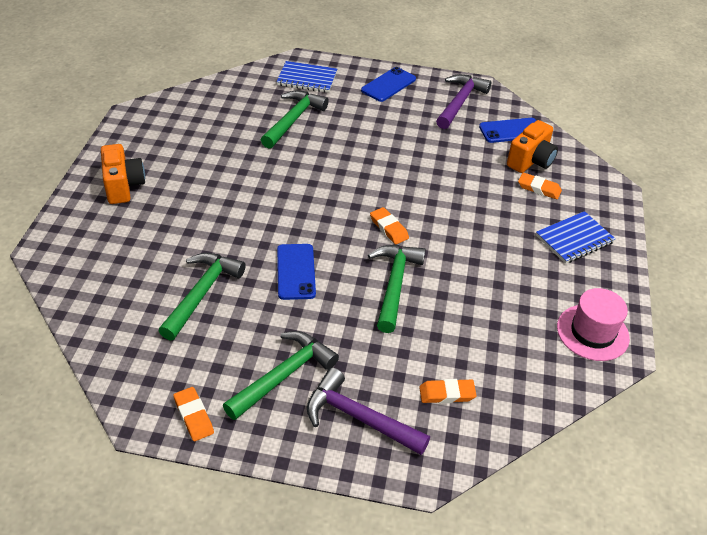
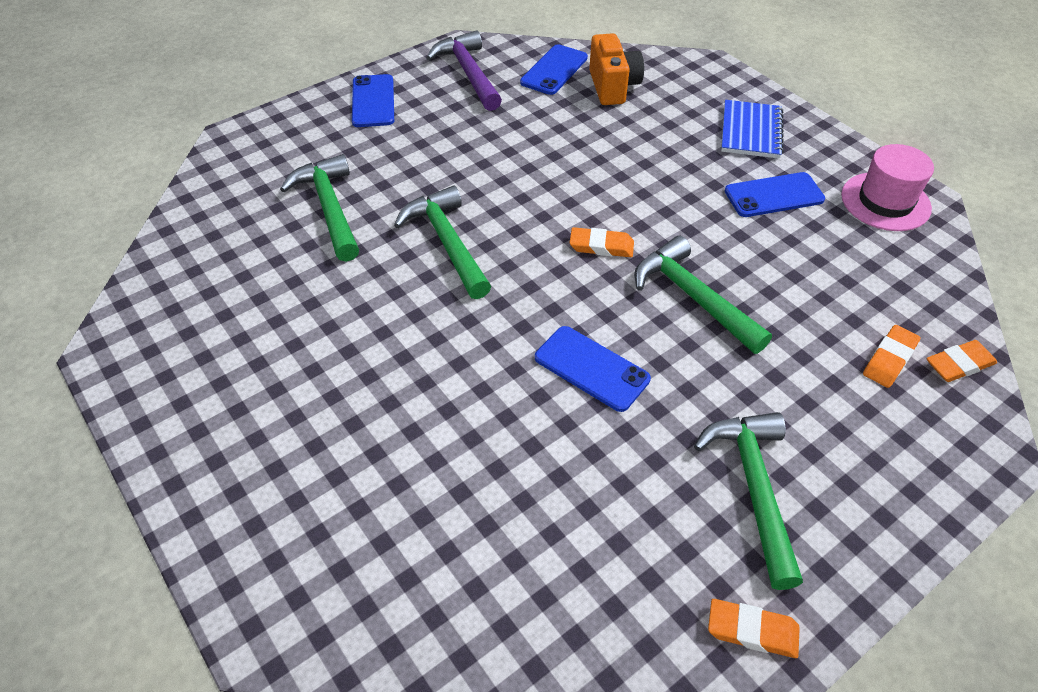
camera: 45 degrees left, 5 degrees up
(123, 186) = (241, 449): orange camera -> none
(202, 293) = (539, 486): green hammer -> green hammer (447, 242)
(307, 79) = (274, 153): blue notebook -> none
(358, 418) = (872, 458): purple hammer -> none
(527, 278) = (774, 195): none -> blue phone
(539, 188) = (657, 107): orange eraser -> orange eraser (959, 364)

